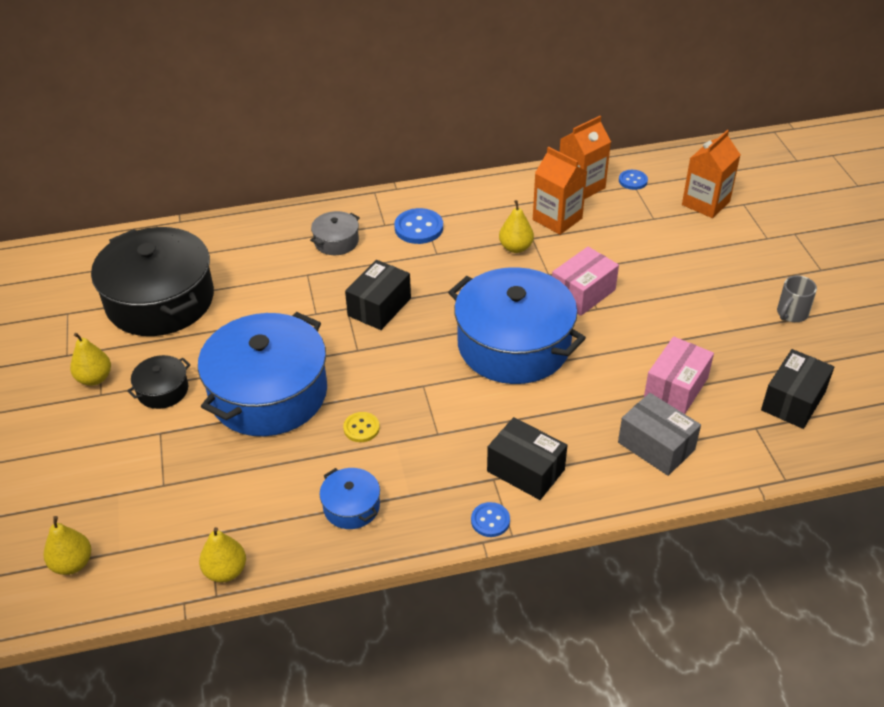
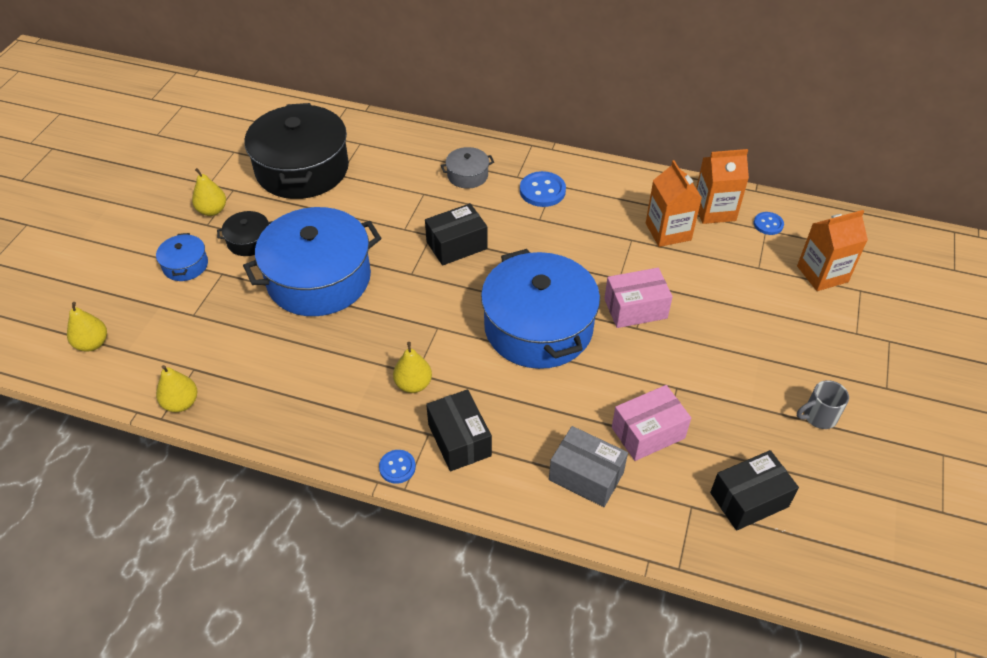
camera: 30 degrees right, 5 degrees up
(351, 507) = (305, 400): blue pot -> blue pot (185, 265)
(361, 428) = (362, 340): yellow button -> none
(515, 247) = (610, 242): yellow pear -> yellow pear (413, 384)
(656, 446) = (586, 476): grey box -> grey box turned 45 degrees counterclockwise

